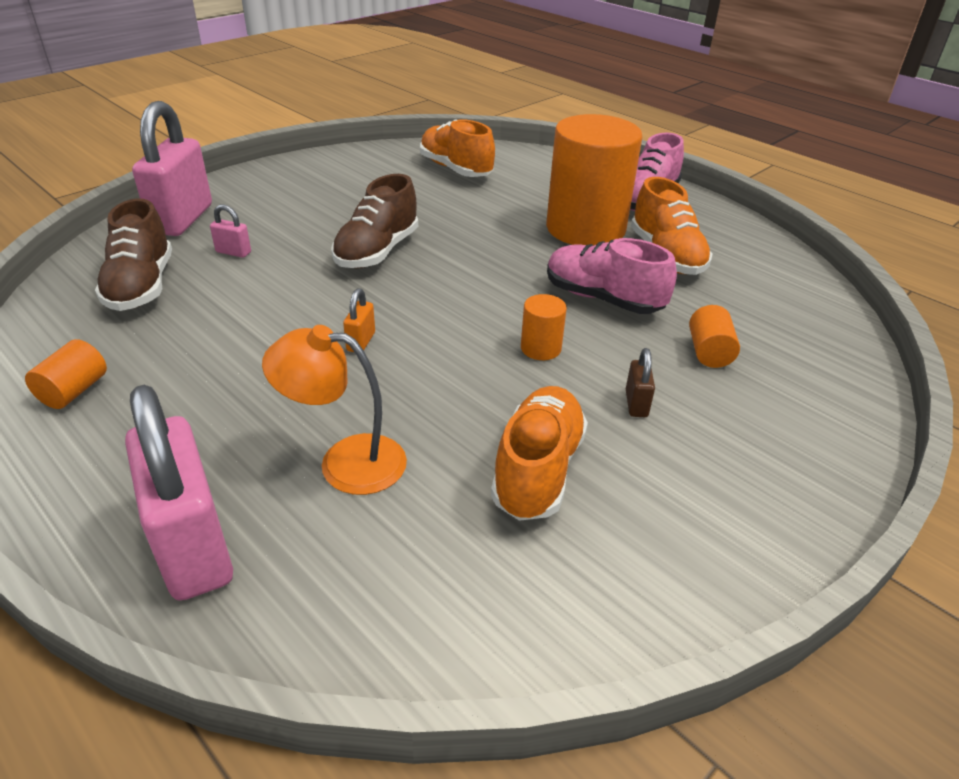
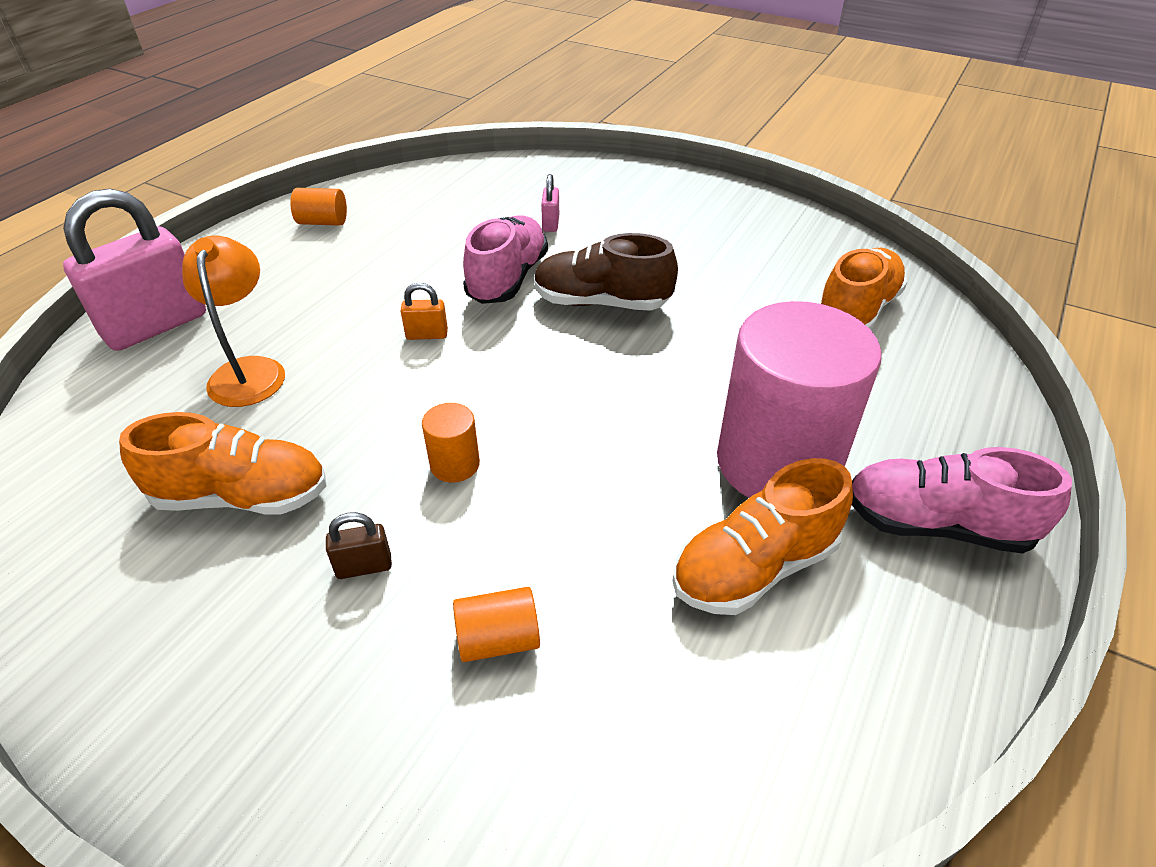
camera: 75 degrees right, 5 degrees up
(142, 286) = (472, 200): brown shoe -> none
(183, 219) = (594, 182): pink padlock -> none
(585, 229) = (777, 463): orange cylinder -> pink cylinder
(603, 299) = (589, 507): pink shoe -> pink shoe (507, 279)

